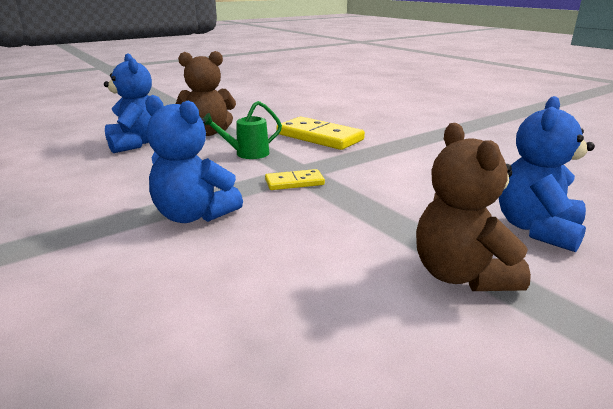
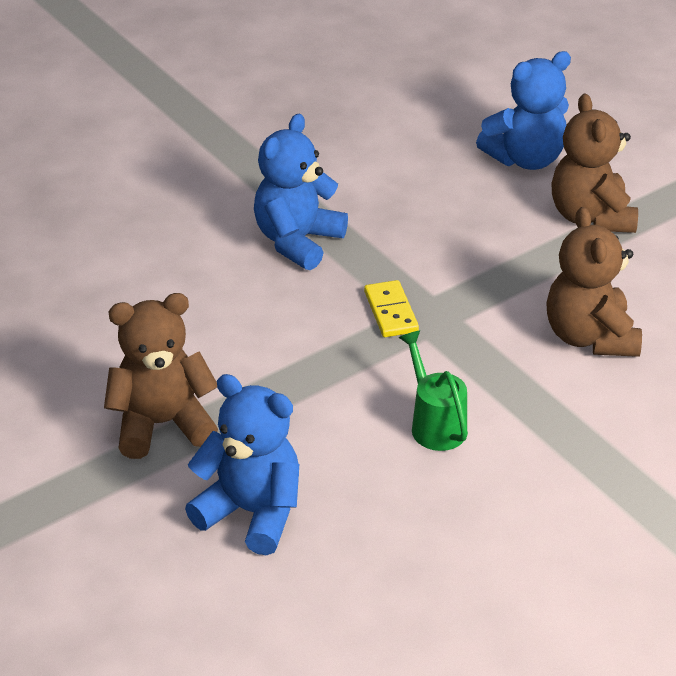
camera: 90 degrees right, 15 degrees up
(247, 154) = (496, 264): green watering can -> green watering can (435, 424)
(319, 137) = (589, 337): yellow domino -> brown teddy bear

